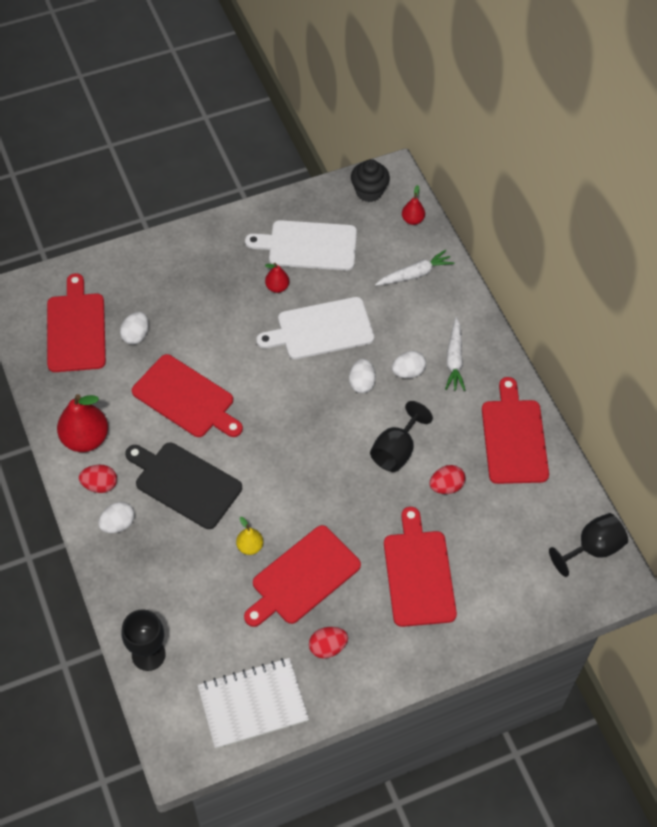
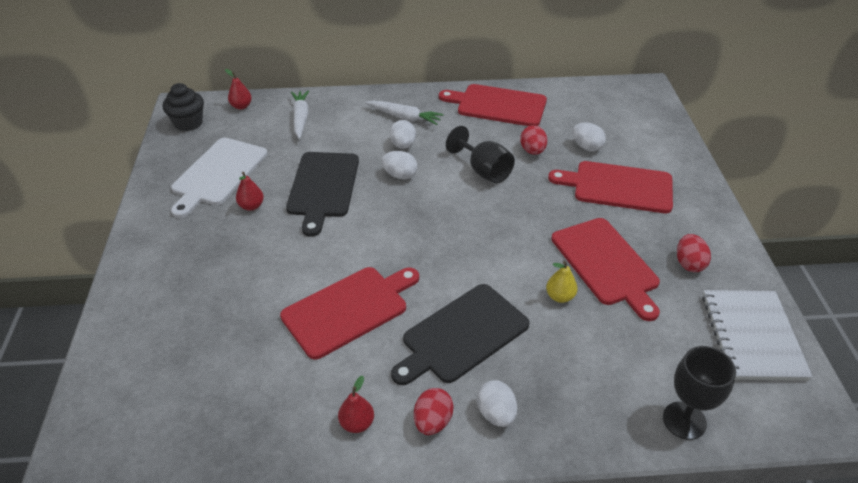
camera: 70 degrees left, 15 degrees down
(76, 329) = (184, 398): red cutting board -> none
(85, 438) = (357, 423): red pear -> red pear, size x0.52
(136, 335) = (234, 337): white egg -> white egg (586, 147)
(321, 329) = (323, 187): white cutting board -> black cutting board
(592, 548) = (614, 93): black goblet -> none

